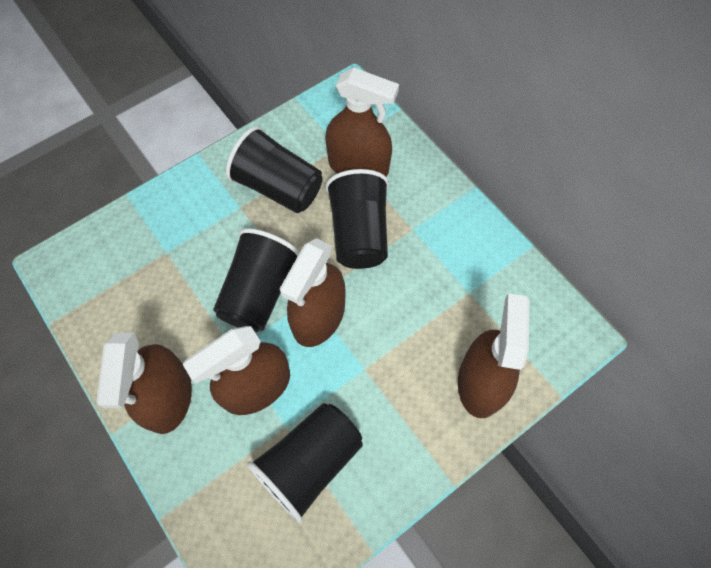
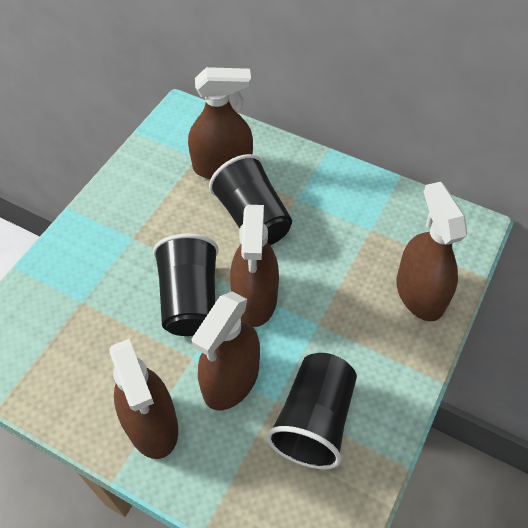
camera: 25 degrees left, 10 degrees down
(278, 187) = (160, 208): black cup -> none

